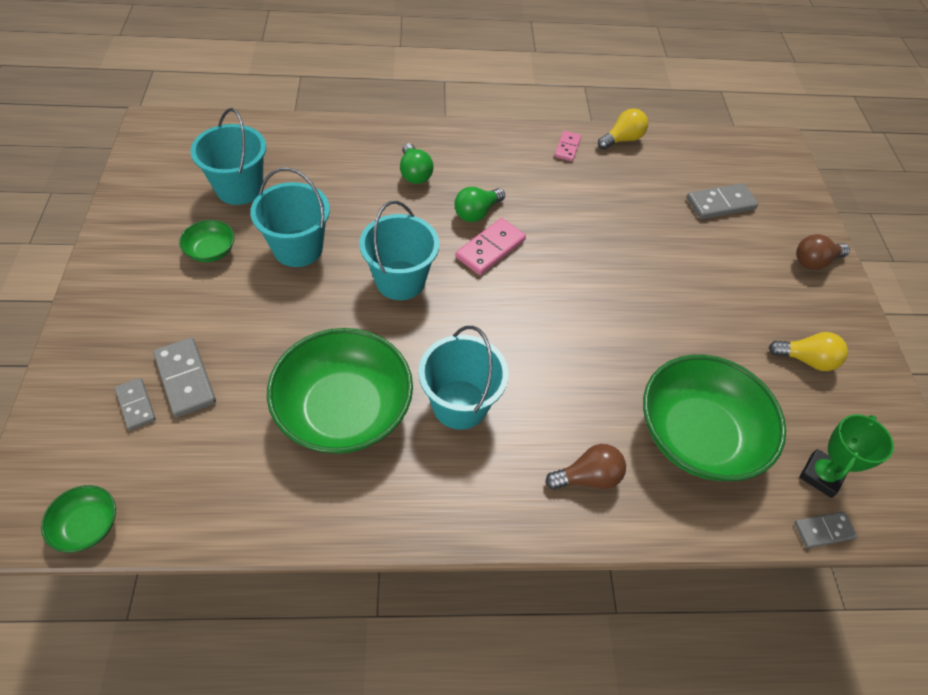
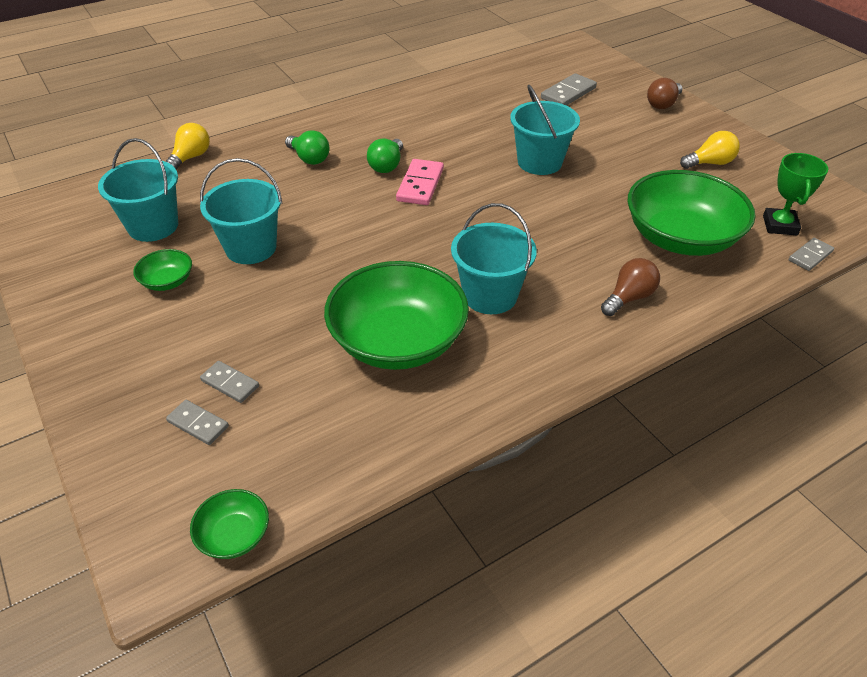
camera: 25 degrees left, 10 degrees down
(185, 379) = (230, 383): grey domino -> grey domino, size x0.63
(400, 280) = (364, 234): turquoise bucket -> turquoise bucket (539, 162)
(567, 147) = (421, 98): pink domino -> none
(622, 139) = (459, 79): yellow light bulb -> yellow light bulb (191, 158)

